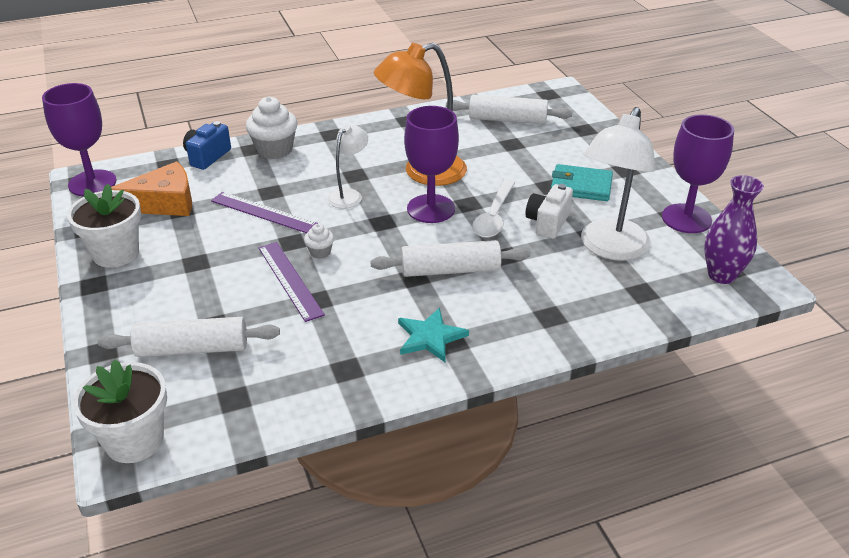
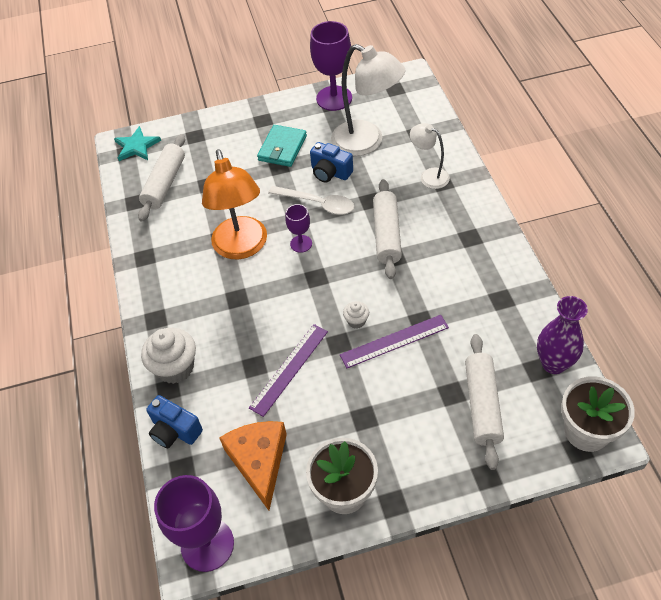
camera: 80 degrees left, 15 degrees up
(349, 195) = (270, 302): white lamp -> white lamp (429, 176)
(430, 337) = (465, 249): turquoise star -> turquoise star (136, 146)
(431, 209) = (301, 244): purple goblet -> purple goblet, size x0.53
(548, 223) = (330, 172): white camera -> blue camera
(721, 275) = (401, 93): purple vase -> purple vase (553, 363)

